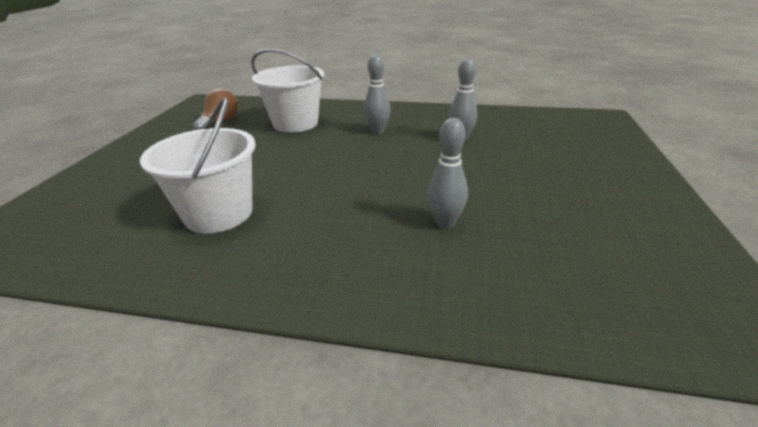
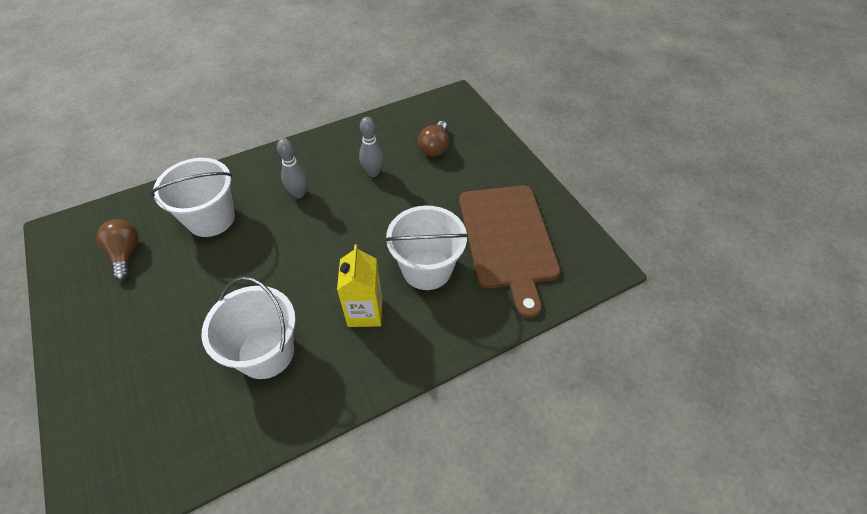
camera: 40 degrees left, 20 degrees up
(338, 227) = (365, 312): none -> yellow carton
(445, 223) = (427, 269): grey bowling pin -> white bucket
(546, 141) = (435, 147): none -> brown light bulb
(583, 240) = (507, 239): none -> brown cutting board

